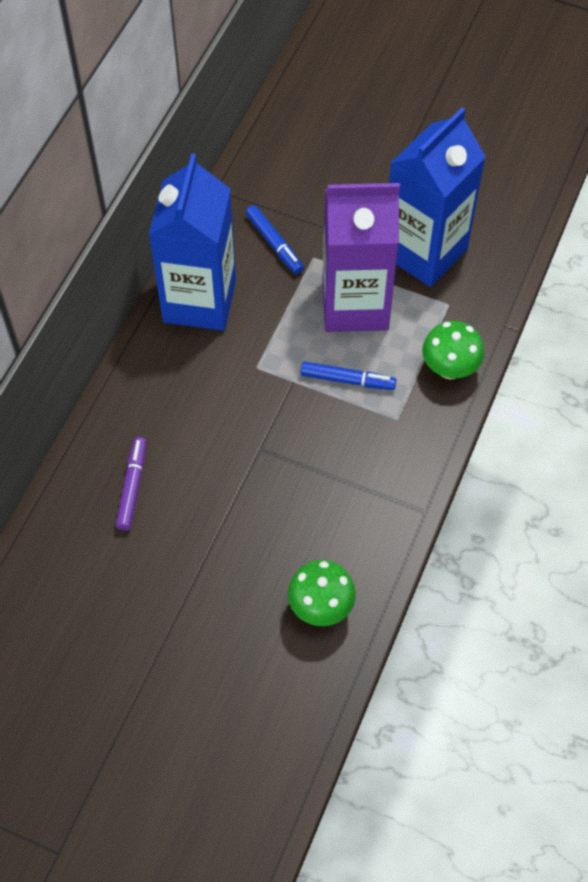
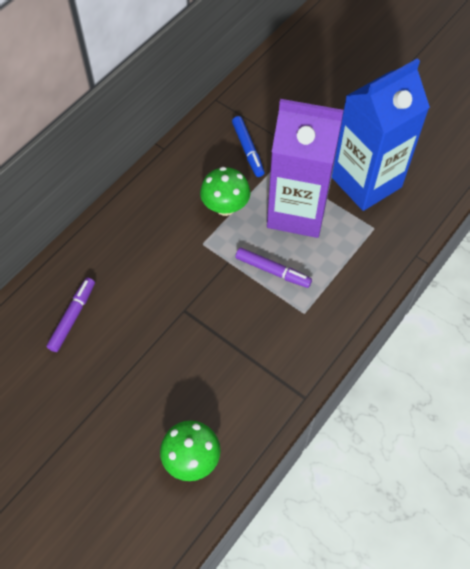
camera: 15 degrees right, 0 degrees up
(199, 301) = (175, 181): blue carton -> none
(347, 380) = (272, 270): blue marker -> purple marker
(449, 368) = (360, 280): green mushroom -> green mushroom (225, 207)

